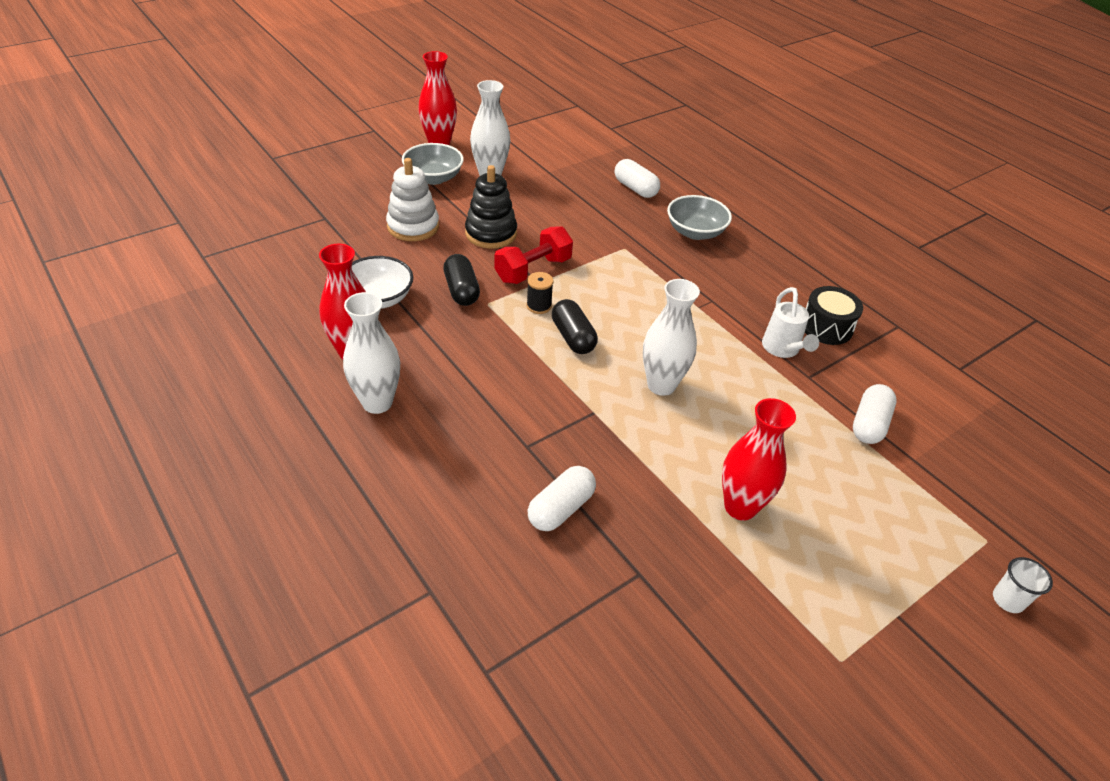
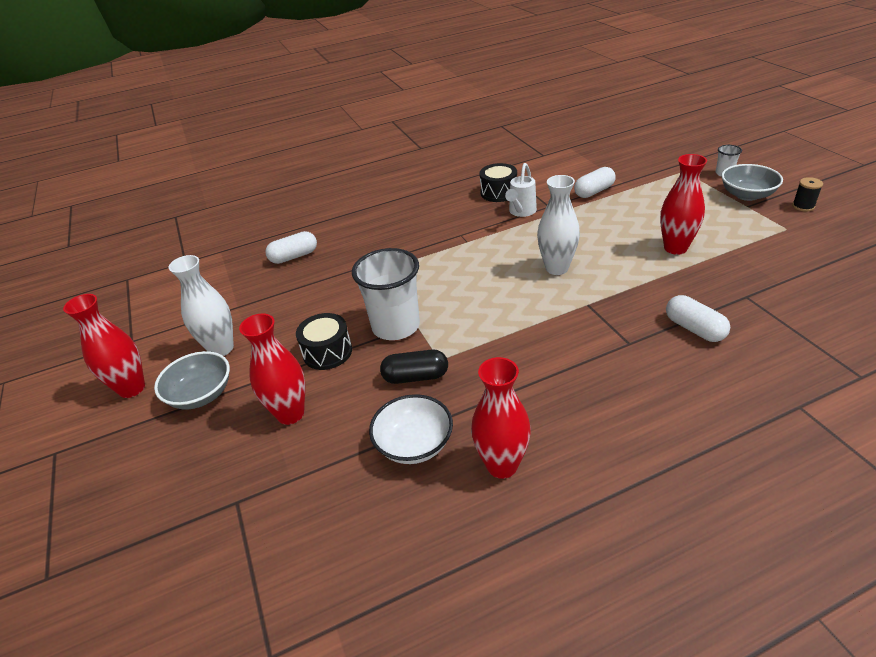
camera: 70 degrees left, 5 degrees down
(377, 402) = (579, 443): white vase -> none
(413, 226) = (290, 414): white stacking toy -> red vase
(491, 233) = (327, 352): black stacking toy -> black drum
(533, 270) = (396, 326): red dumbbell -> white cup
(539, 306) = (450, 326): black spool -> black spool (803, 206)
(573, 337) = (496, 308): black capsule -> none
(695, 232) = (371, 232): grey bowl -> grey bowl (747, 195)
(782, 350) = (521, 212): white watering can -> white watering can turned 105 degrees clockwise
(869, 424) = (594, 191): white capsule -> white capsule turned 75 degrees counterclockwise

